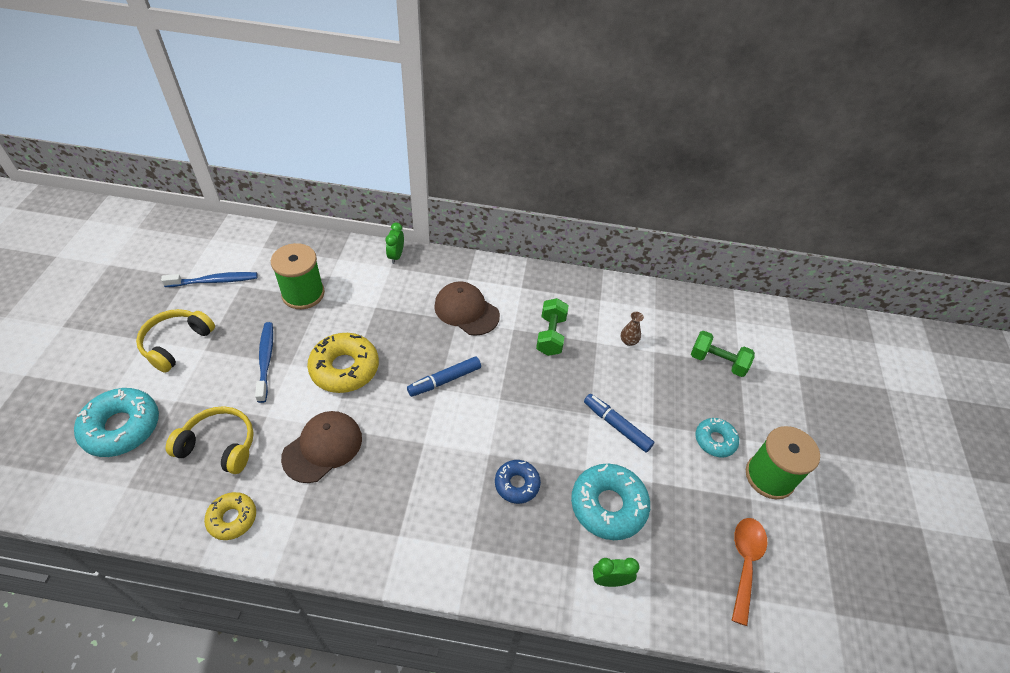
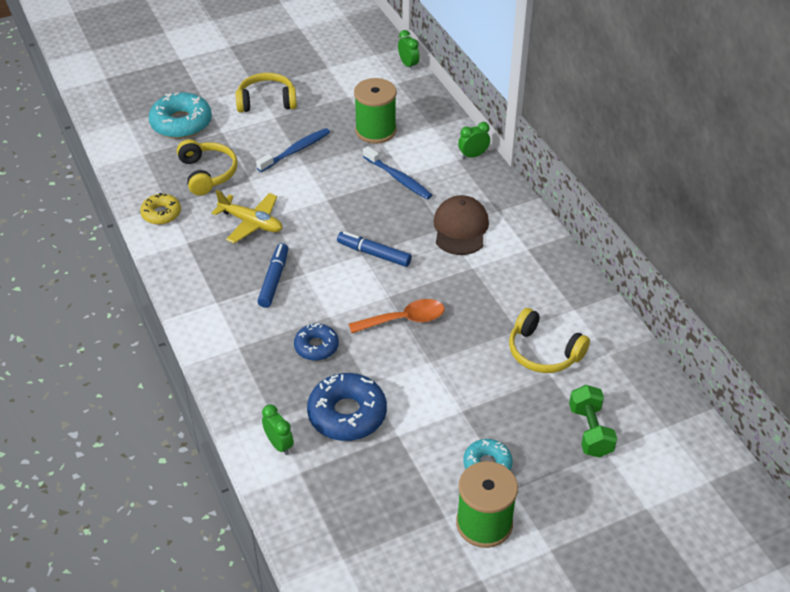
camera: 60 degrees right, 5 degrees down
(214, 281) = (338, 82): blue toothbrush -> blue toothbrush (398, 178)
(250, 228) = (408, 65): none -> green clock
(323, 447) = (251, 223): brown cap -> yellow plane
(344, 368) = (329, 193): yellow donut -> none
(550, 335) = (491, 295): green dumbbell -> none
(608, 505) = (347, 414): turquoise donut -> blue donut
(616, 426) = (435, 385): blue marker -> blue marker (274, 280)
(628, 341) = (543, 352): brown vase -> yellow headphones
(745, 562) = (372, 534): orange spoon -> orange spoon (404, 320)

